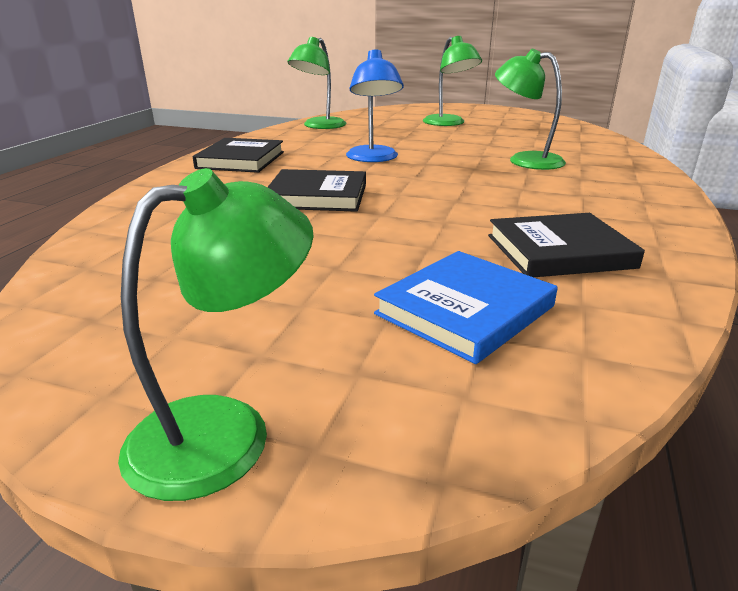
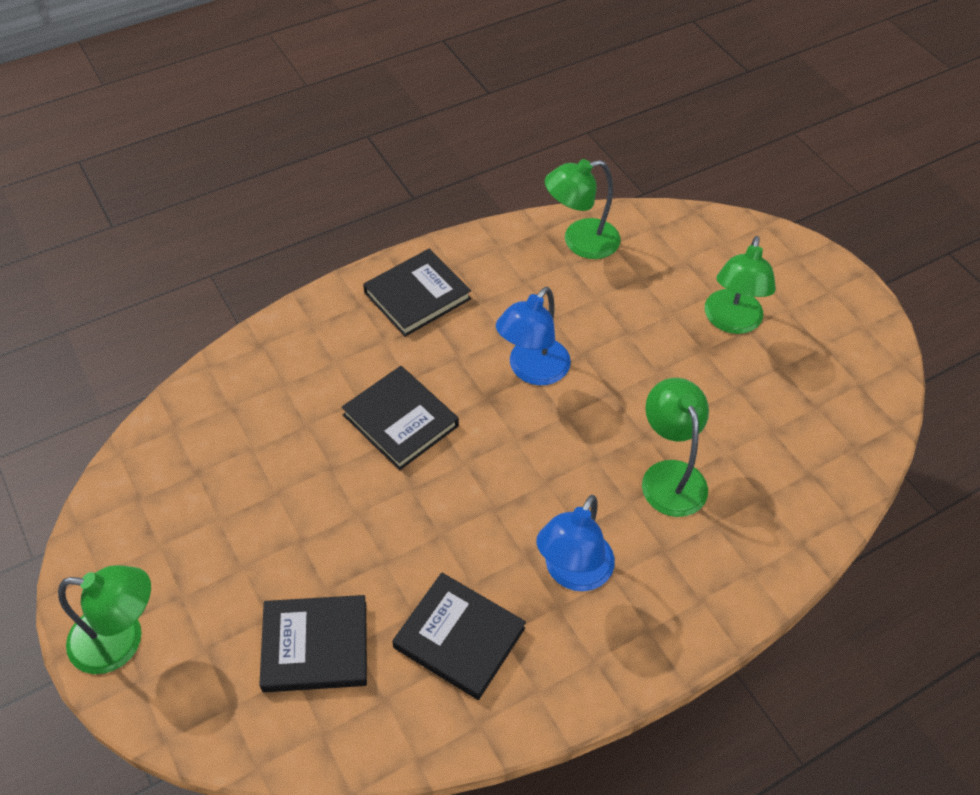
camera: 40 degrees right, 25 degrees up
(465, 310) = (315, 646): blue book -> black book
(558, 201) = (572, 573): none -> blue lamp

